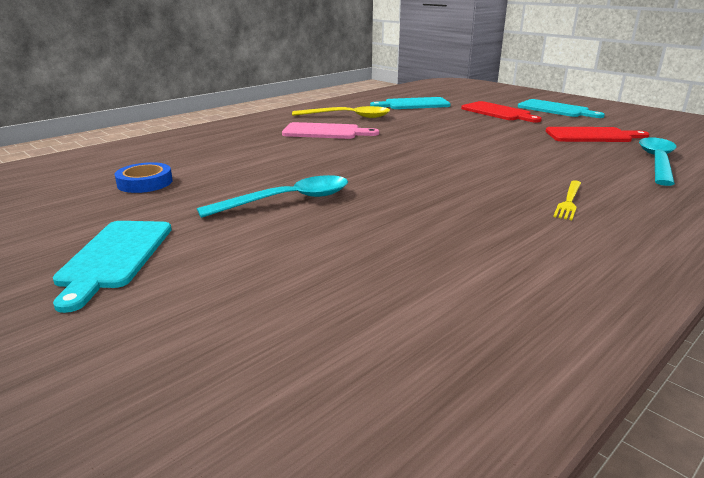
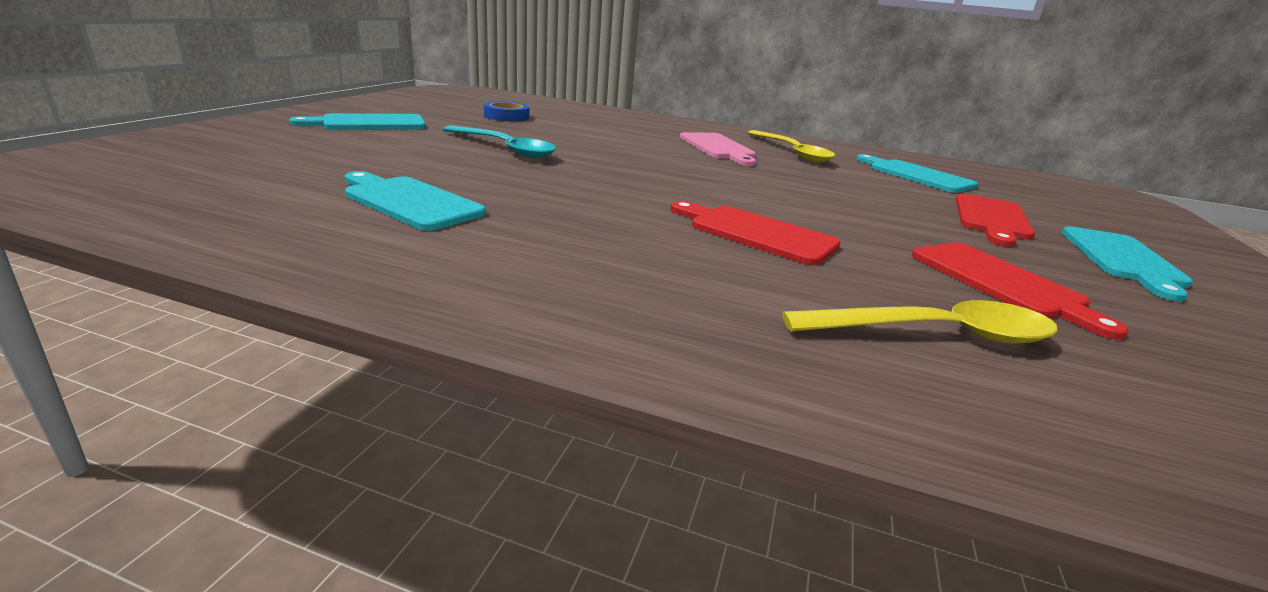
camera: 60 degrees right, 0 degrees up
(455, 257) = (409, 202): none -> turquoise cutting board
(526, 163) = (756, 233): none -> red cutting board
(569, 201) = (624, 254): yellow fork -> none
(657, 162) = (936, 334): turquoise spoon -> yellow spoon

